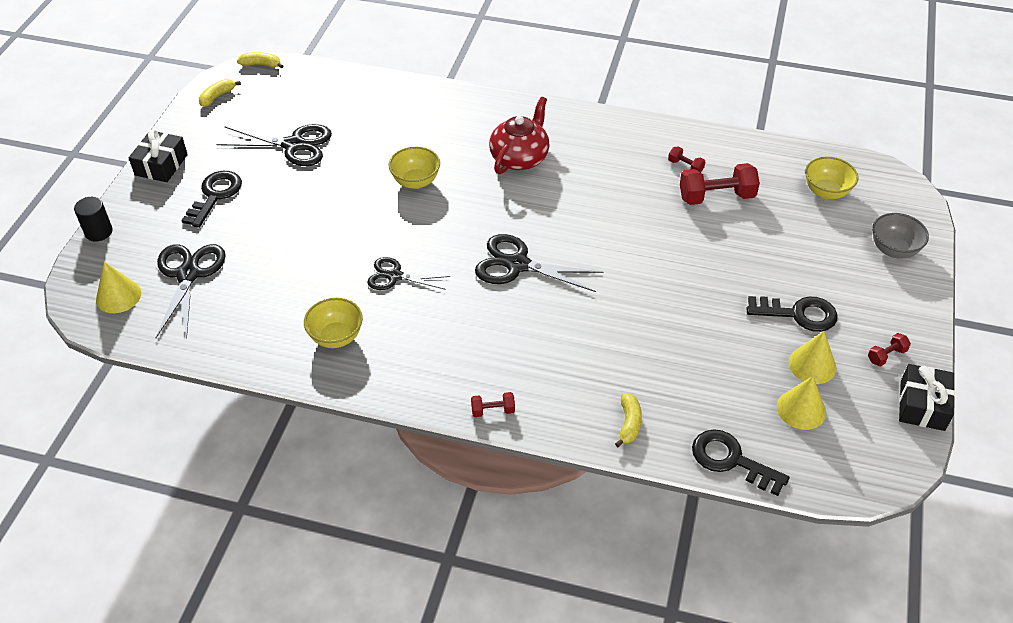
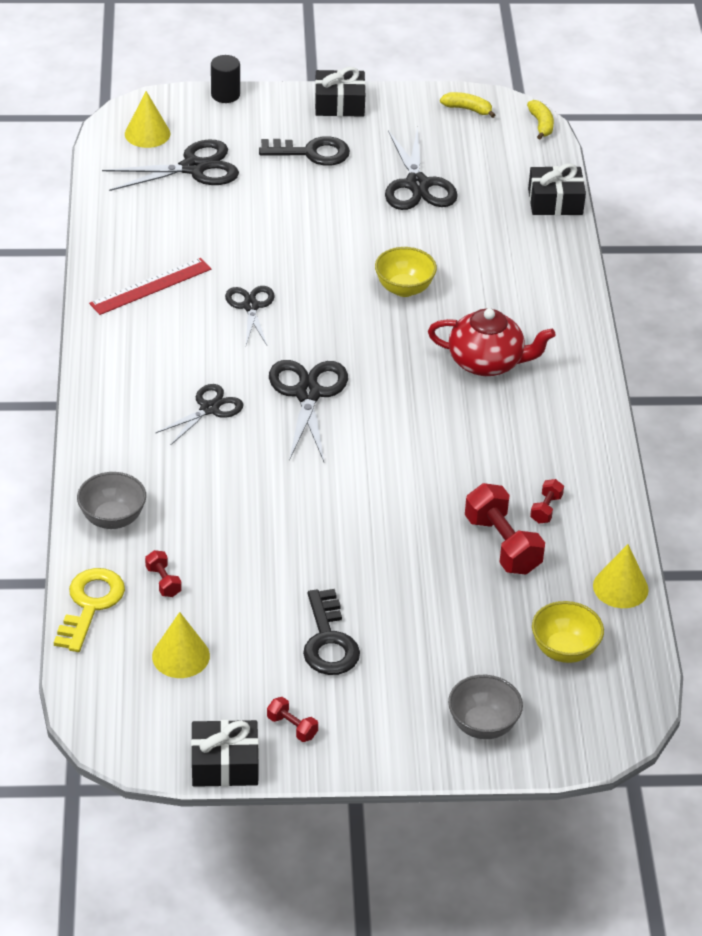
camera: 70 degrees right, 5 degrees down
(336, 337) = (151, 286): yellow bowl -> red ruler
(355, 80) = (555, 201): none -> black gift
(493, 410) = (95, 415): red dumbbell -> red dumbbell (163, 581)
(513, 330) = (209, 409): none -> black scissors
(629, 424) = (112, 518): yellow banana -> grey bowl
(731, 460) = (90, 604): black key -> yellow key
(812, 365) = (251, 660): yellow cone -> yellow cone (620, 587)

